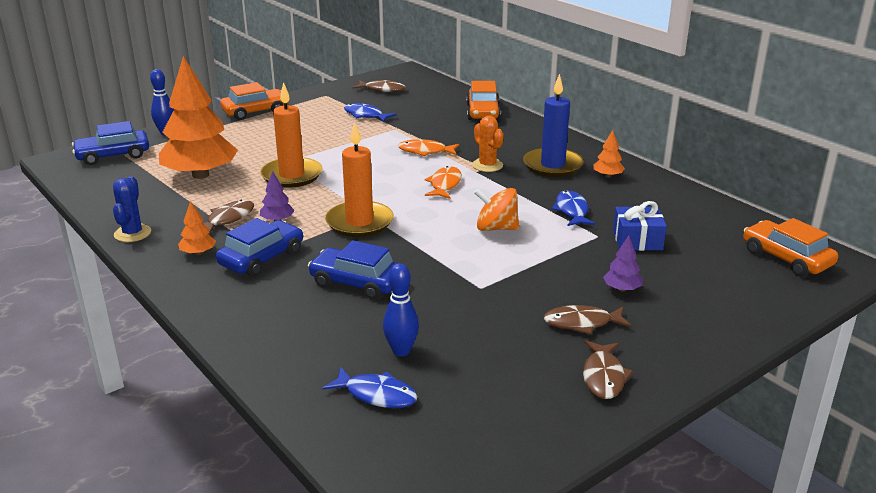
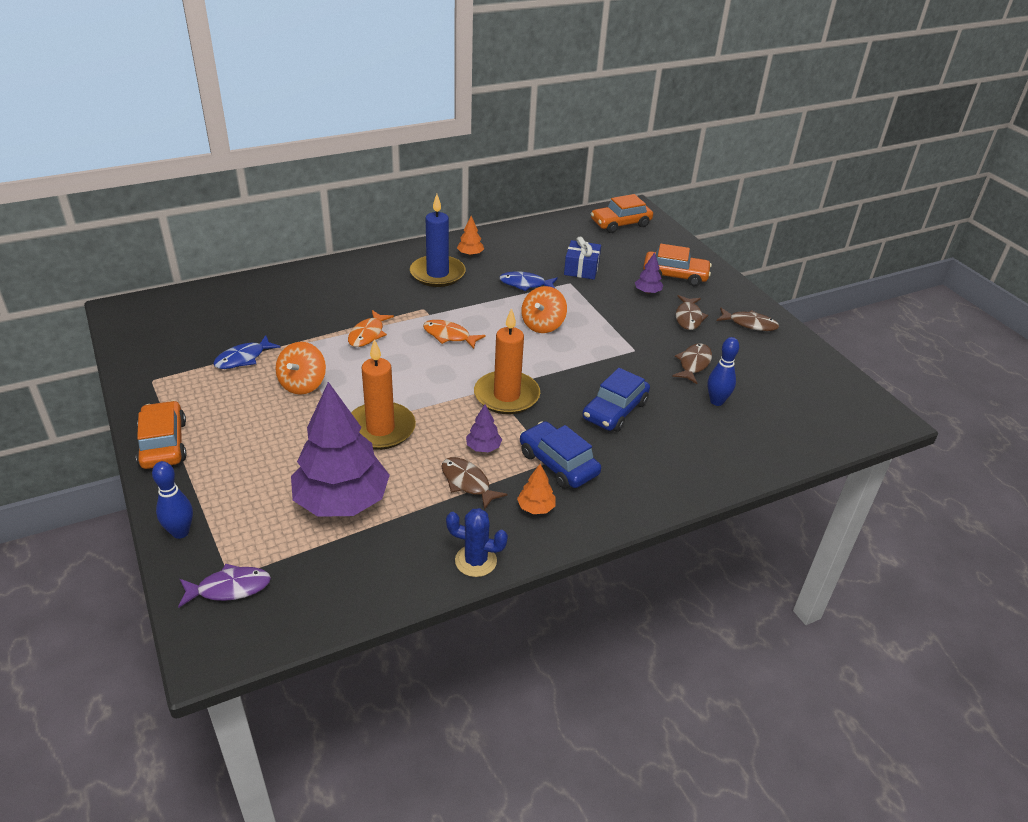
camera: 80 degrees left, 10 degrees up
(113, 155) = (229, 588): blue car -> purple fish
(200, 175) = (342, 501): orange tree -> purple tree
(341, 139) = (303, 384): none -> orange spinning top
(376, 394) = (769, 420): blue fish -> none
(382, 89) = (170, 335): brown fish -> brown fish (693, 364)
(483, 112) = (290, 284): orange car -> orange car (675, 275)
(487, 165) = (419, 306): orange cactus -> none

